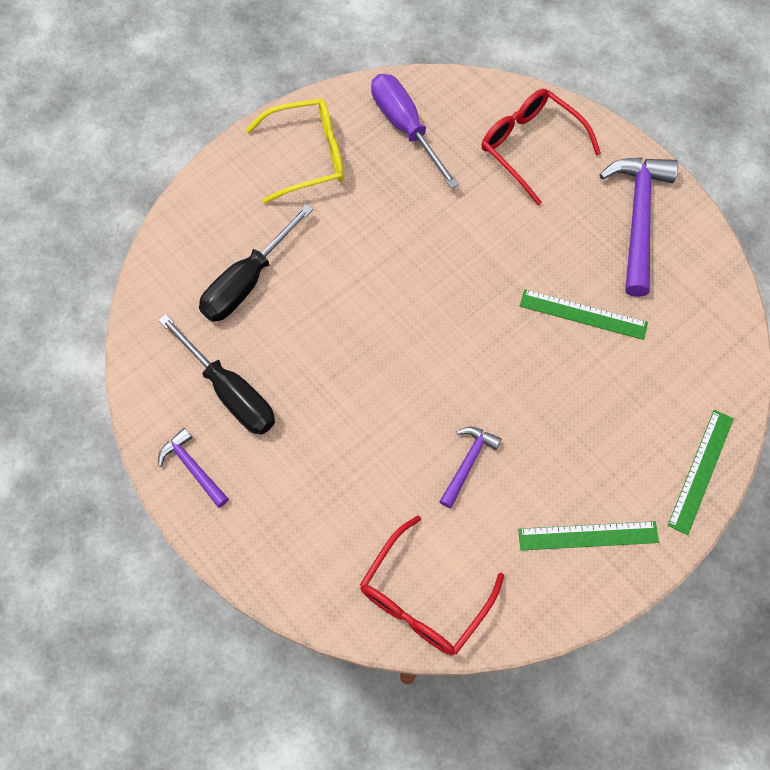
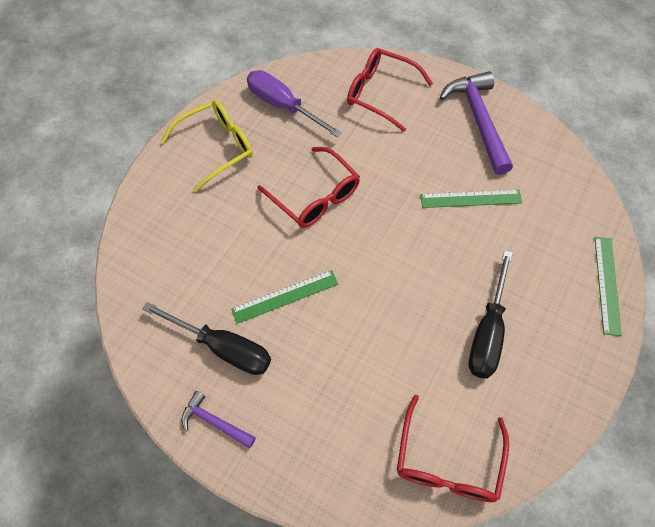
camera: 20 degrees left, 5 degrees down
(247, 281) = (204, 255): black screwdriver -> black screwdriver (488, 332)
(398, 252) = (315, 196): none -> red glasses
(468, 463) = (435, 339): purple hammer -> none
(588, 536) = (550, 363): green ruler -> green ruler (285, 296)

